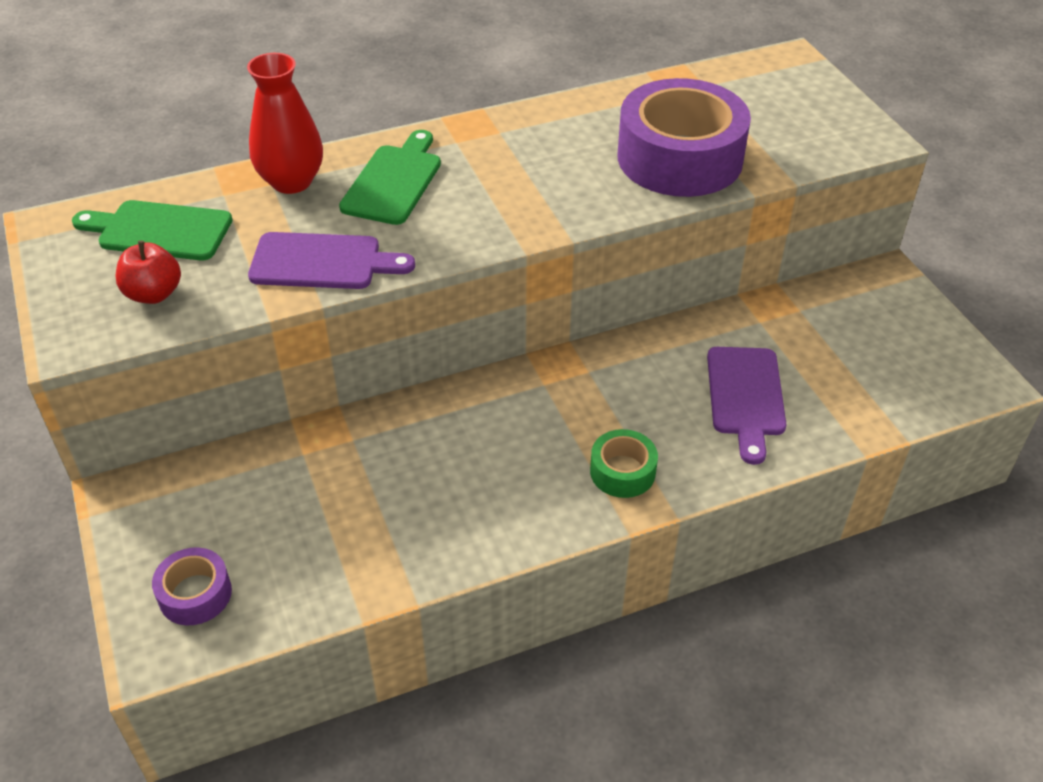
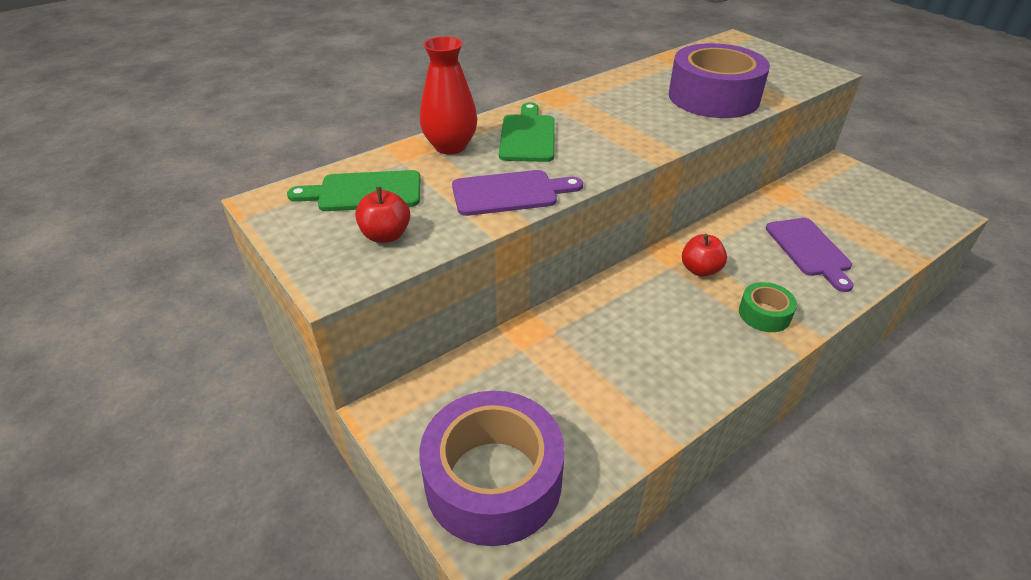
camera: 15 degrees left, 5 degrees down
(195, 594) = (493, 480): purple tape -> purple tape, size x2.12
(580, 396) = (700, 270): none -> red apple

